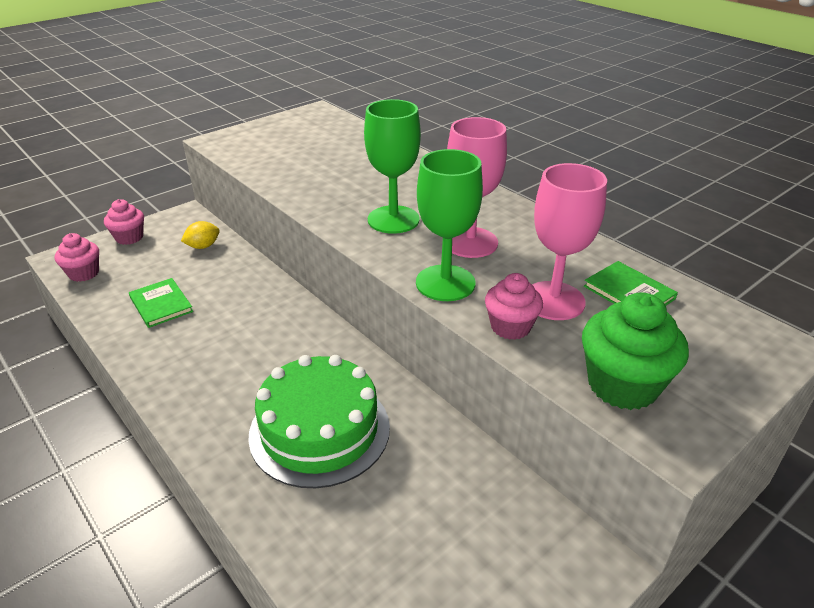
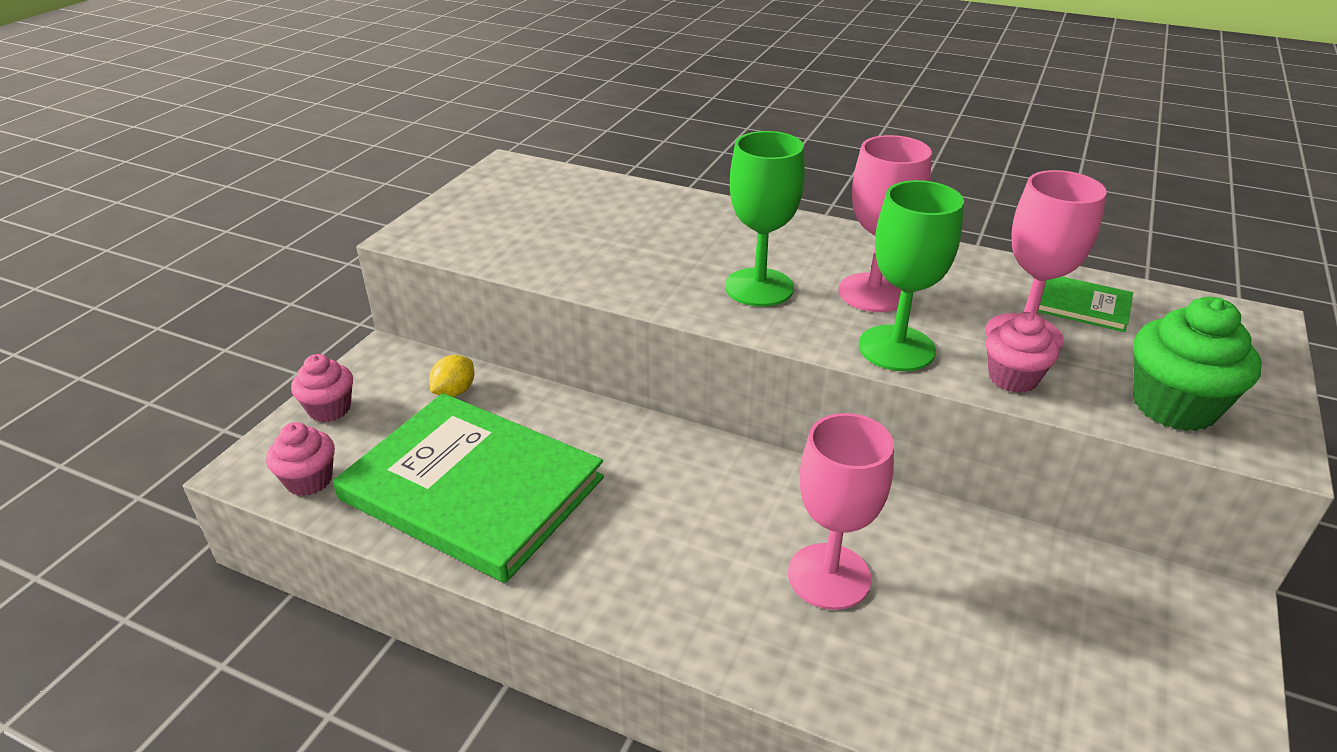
camera: 25 degrees left, 0 degrees up
(161, 304) = (472, 488): green book -> green book, size x2.40
(319, 430) = (829, 576): green cake -> pink goblet

